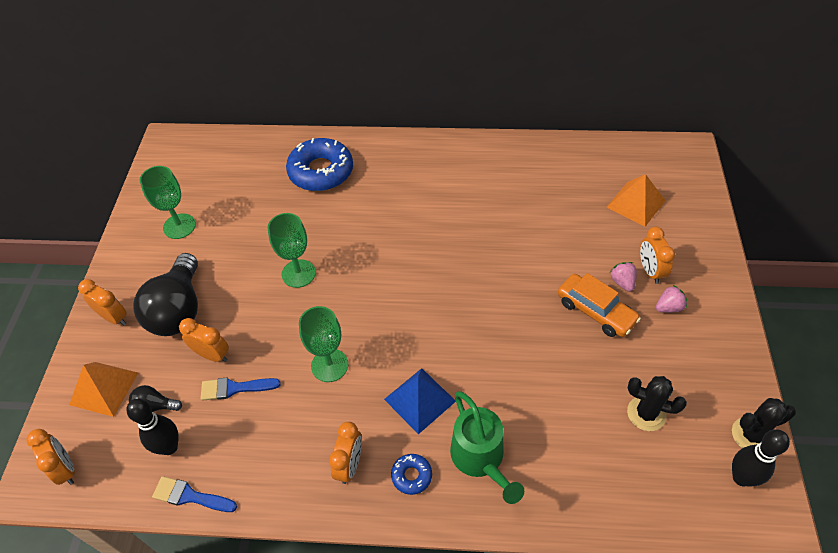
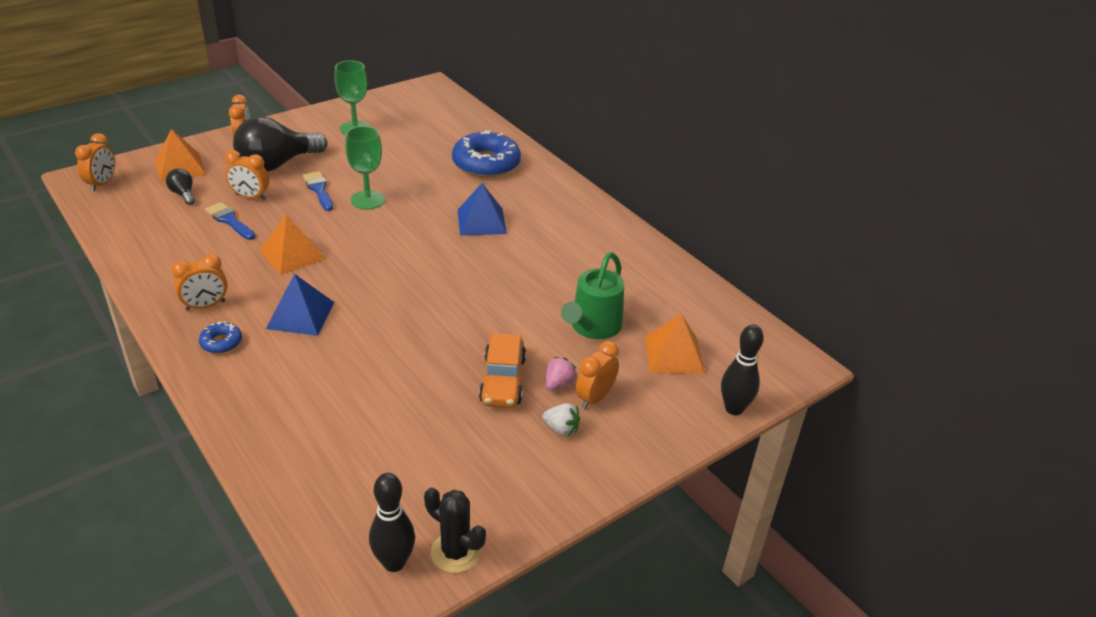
camera: 45 degrees right, 15 degrees down
(169, 447) = (153, 216): black bowling pin -> black bowling pin (734, 409)
(190, 496) = (119, 244): blue brush -> blue brush (319, 189)
(212, 355) = (250, 197): orange clock -> orange clock turned 120 degrees clockwise
(329, 365) = (292, 254): green goblet -> orange pyramid
(396, 218) = (481, 221): none -> blue pyramid
(481, 459) = (269, 374): green watering can -> green watering can (592, 327)
(646, 413) = (411, 461): black cactus -> none
(668, 307) = (561, 429): pink strawberry -> white strawberry

